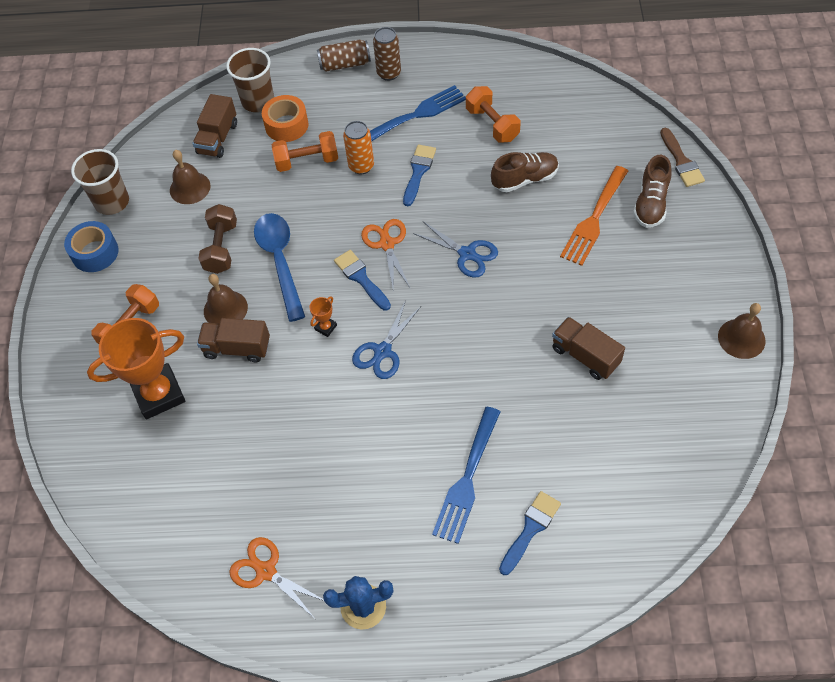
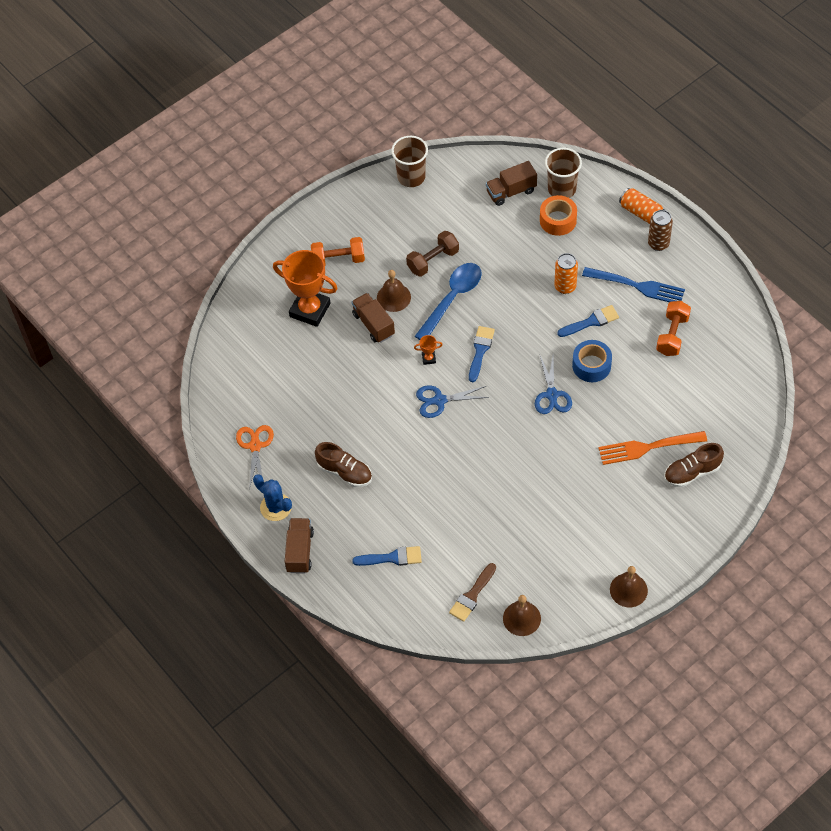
camera: 50 degrees right, 0 degrees up
(95, 253) = (369, 199): blue tape -> blue tape (591, 365)
(190, 188) = (460, 208): brown bell -> brown bell (521, 618)
(307, 161) = (540, 254): orange dumbbell -> none
(345, 64) = (641, 213): brown can -> orange can
(387, 244) = (518, 346): orange scissors -> none
(467, 479) = (395, 504): blue fork -> none
(525, 179) = (643, 386): brown shoe -> brown shoe (345, 472)
(585, 356) = (535, 511): brown truck -> brown truck (300, 551)
(681, 161) = (748, 468): brown brush -> brown brush (472, 595)

